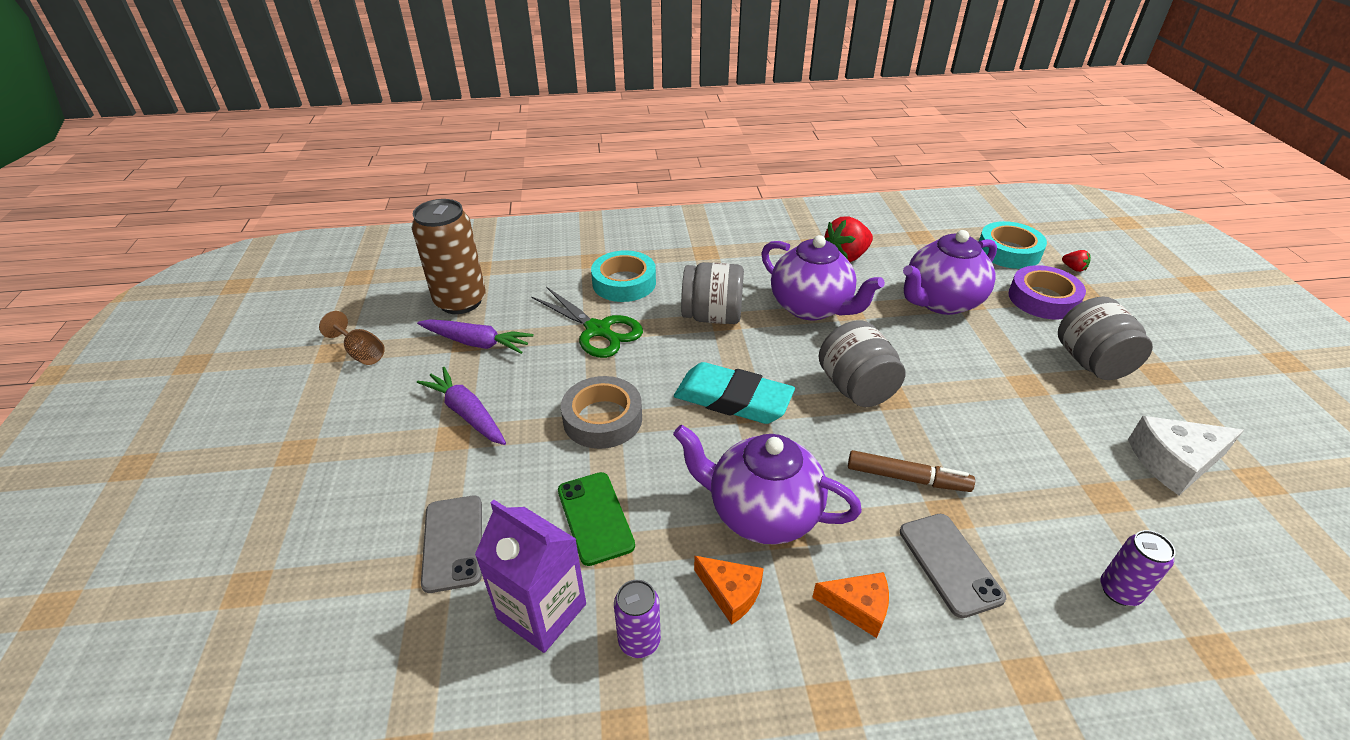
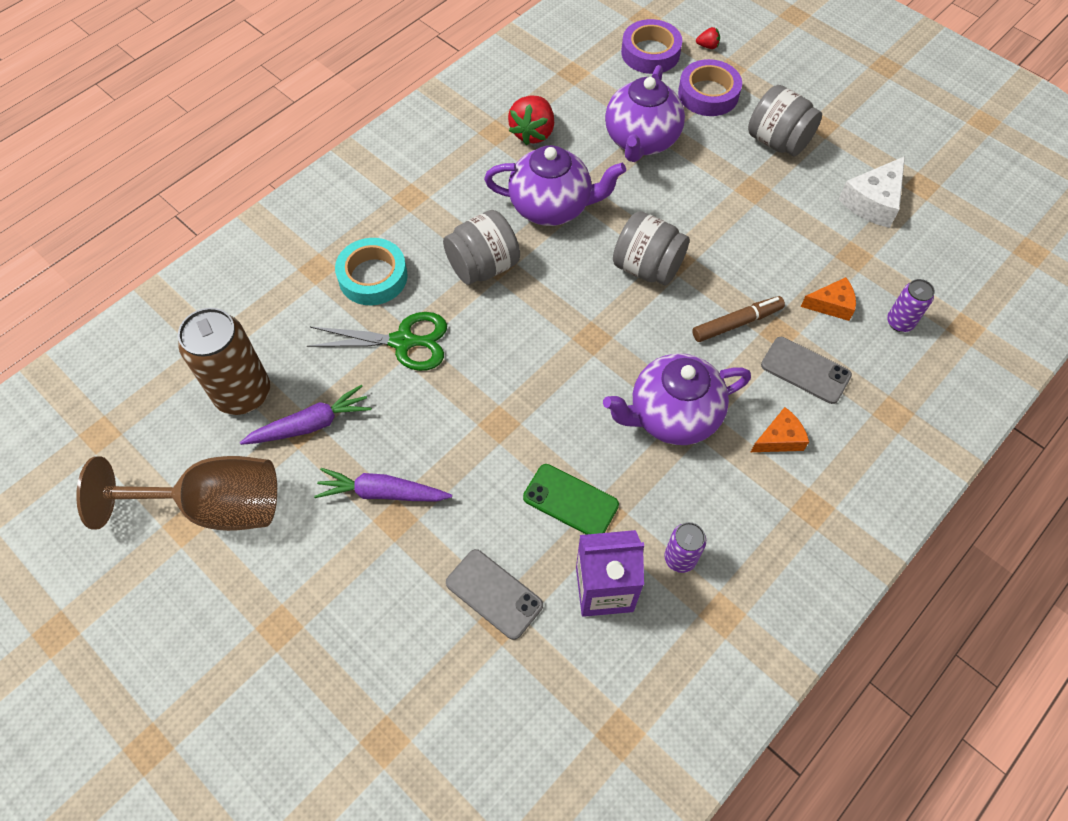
camera: 40 degrees left, 20 degrees up
(361, 353) = (215, 506): brown goblet -> brown goblet, size x2.16
(602, 419) = (494, 421): grey tape -> none
(730, 593) = (703, 486): orange cheese -> orange cheese (831, 305)
(733, 399) = (572, 336): turquoise eraser -> none
(1008, 251) = (650, 53): turquoise tape -> purple tape

